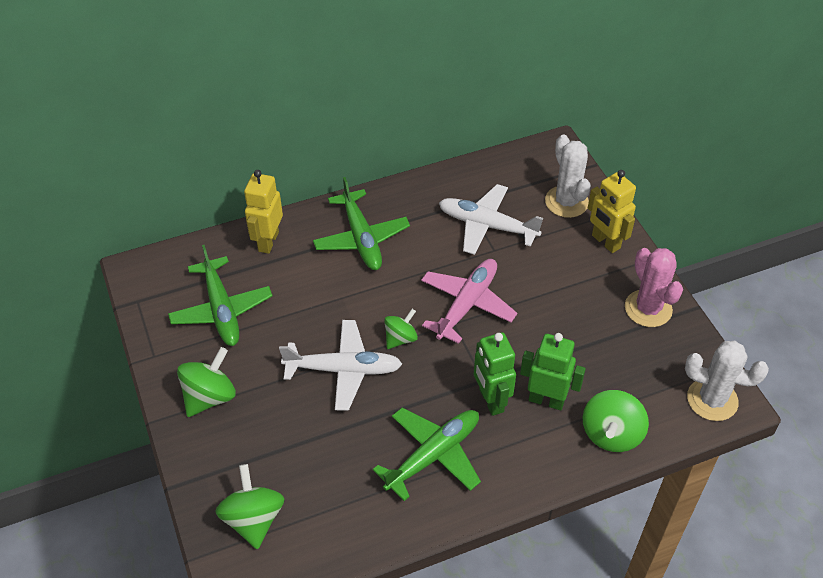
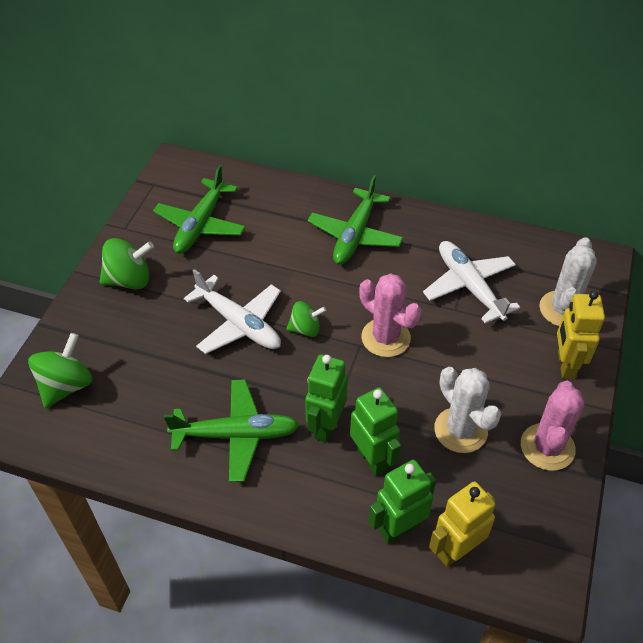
camera: 40 degrees right, 0 degrees up
(268, 241) = (283, 196): yellow robot -> yellow robot (456, 550)
(467, 305) = (385, 338): pink plane -> pink cactus
(611, 434) = (399, 528): green spinning top -> green robot
(712, 400) = (527, 570): white cactus -> white cactus (460, 430)

